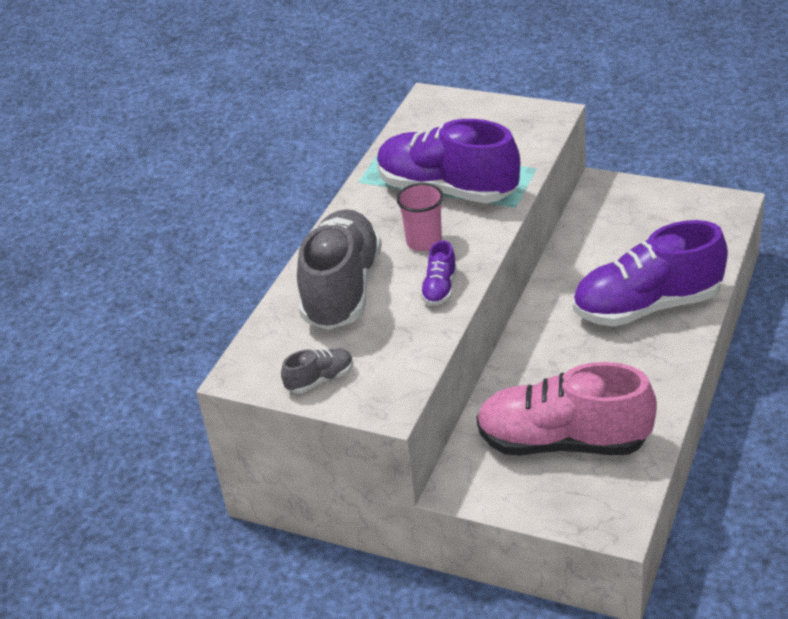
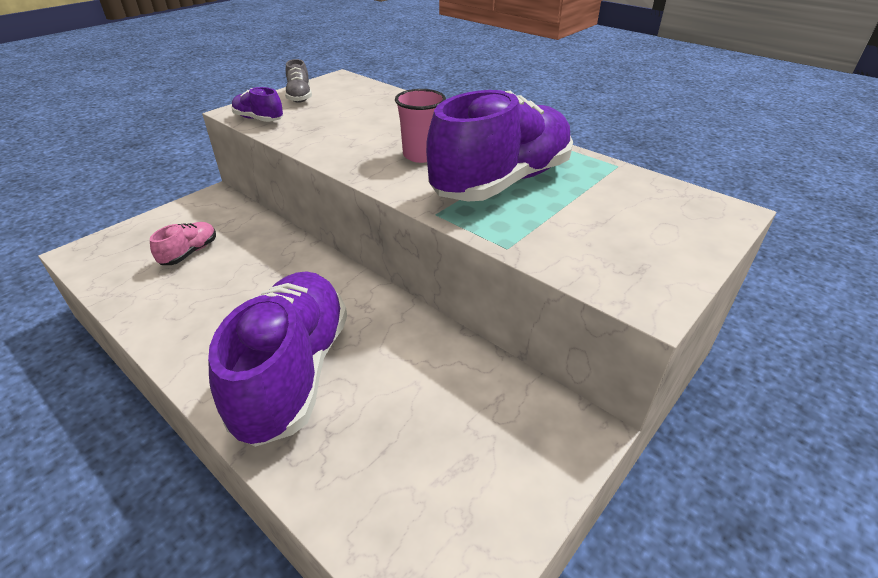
camera: 105 degrees right, 0 degrees up
(342, 290) = (391, 115): grey shoe -> none
(440, 289) = (344, 150): purple shoe -> purple shoe (259, 119)
(563, 442) = (189, 253): pink shoe -> pink shoe, size x0.43

